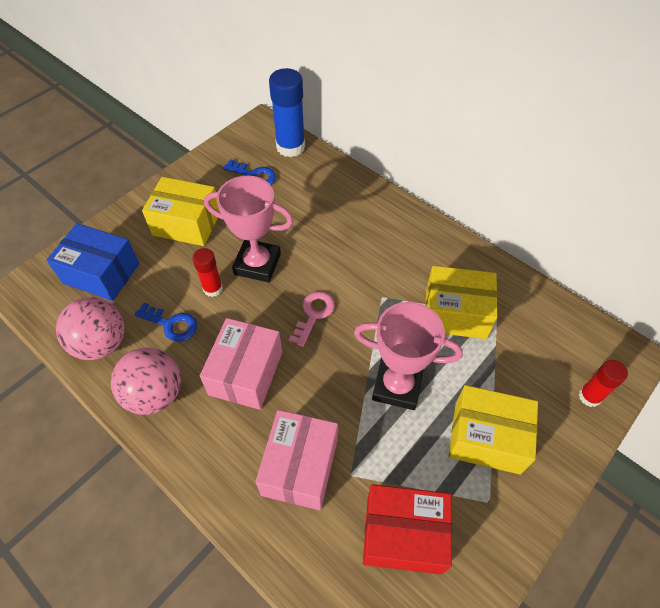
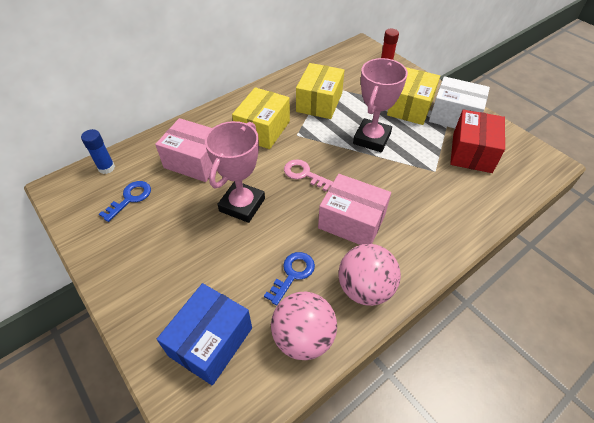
camera: 80 degrees left, 5 degrees down
(186, 223) = (170, 258): yellow box -> yellow box (263, 129)
(213, 288) = (260, 239): red glue stick -> none
(290, 147) = (106, 168): blue glue stick -> blue glue stick, size x0.56
(300, 467) = (430, 196): pink box -> pink box (195, 161)
(486, 510) = (454, 116): none -> white box

